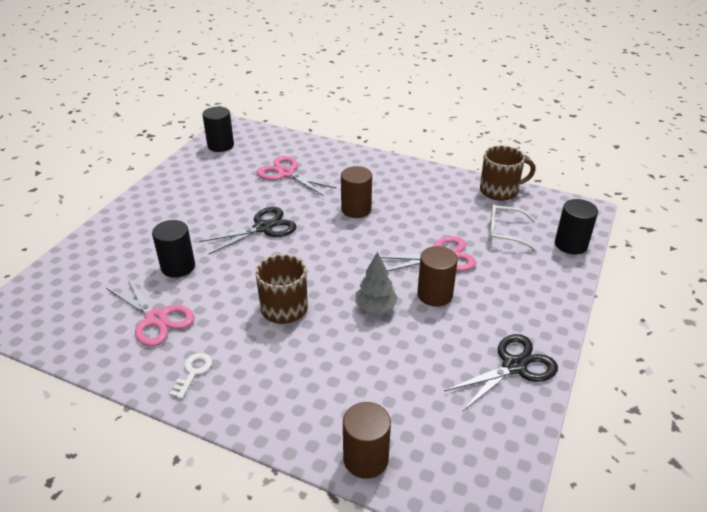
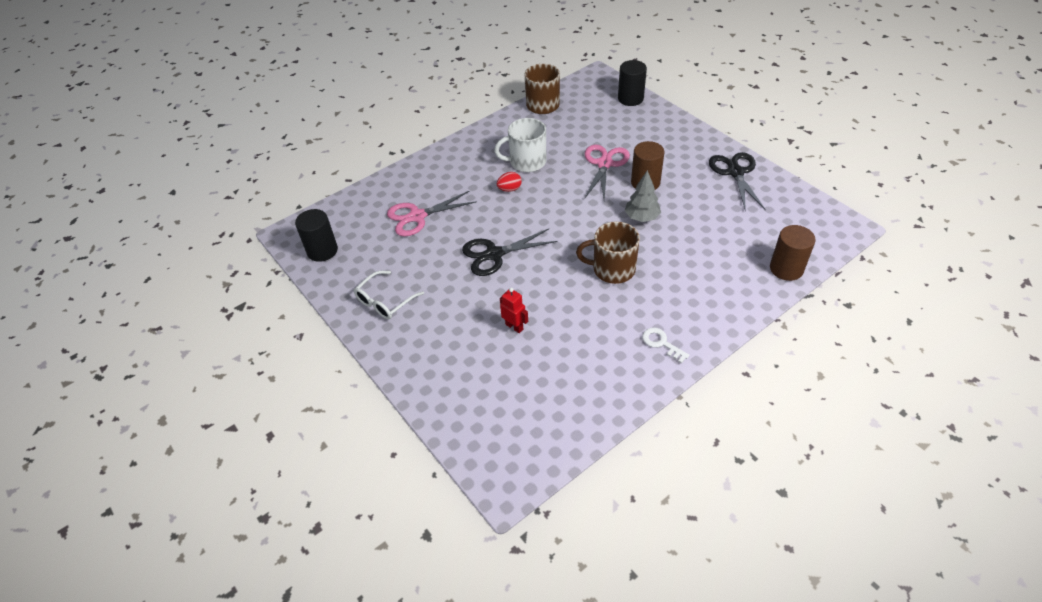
camera: 60 degrees left, 10 degrees up
(156, 319) = (580, 356): pink scissors -> none
(178, 267) = (514, 326): black cylinder -> red robot
(263, 228) = (494, 254): black scissors -> black scissors turned 105 degrees counterclockwise
(356, 209) = (509, 189): brown cylinder -> red egg
(403, 207) = (526, 162): none -> white mug
(504, 232) = (596, 122): white glasses -> white glasses (385, 301)

